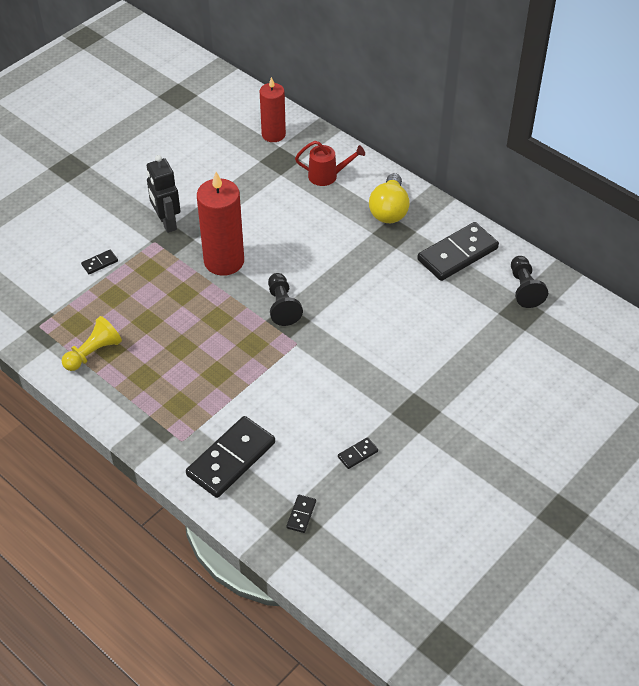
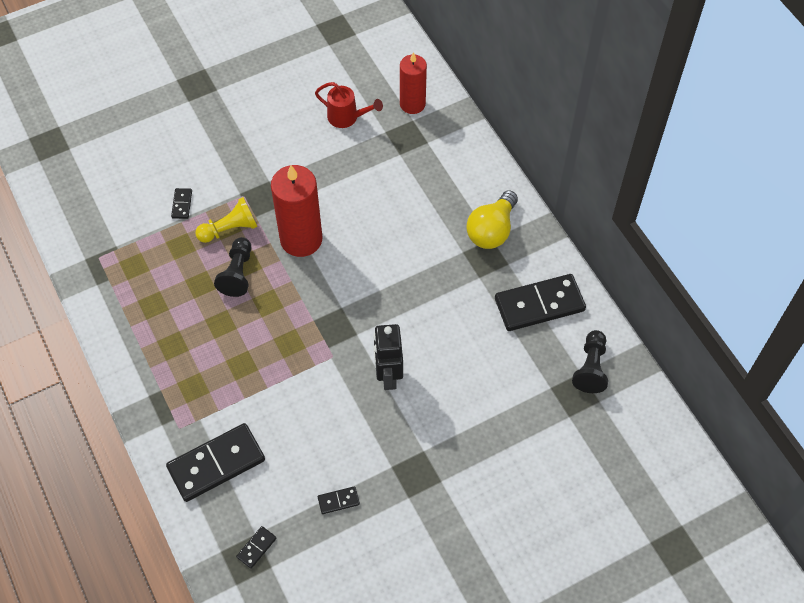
camera: 20 degrees right, 10 degrees up
(93, 353) = (136, 303): yellow pawn -> yellow pawn (230, 229)
(100, 263) = (182, 204): black domino -> black domino turned 75 degrees counterclockwise
(167, 223) = (264, 177): black robot -> black robot (388, 376)
(282, 306) = (336, 309): black pawn -> black pawn (237, 273)
(327, 176) = (446, 170): red watering can -> red watering can (347, 117)

